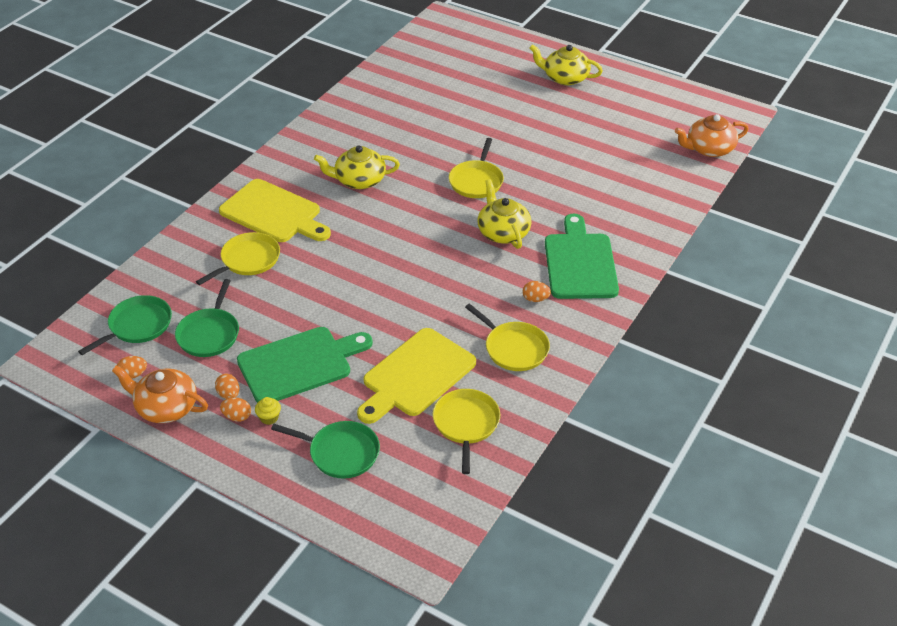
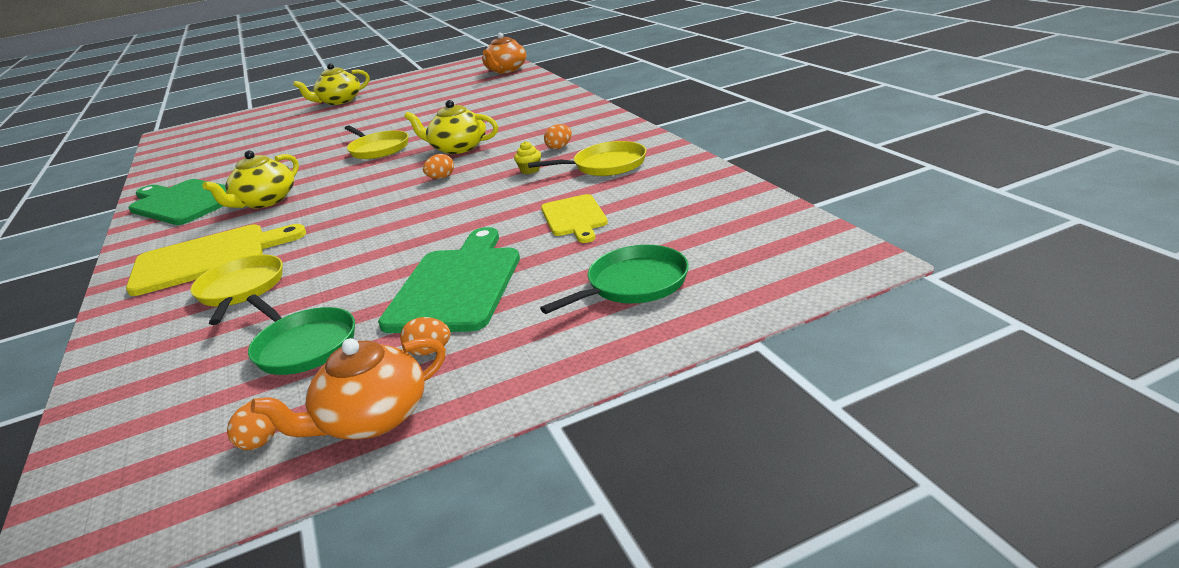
camera: 50 degrees left, 15 degrees down
(137, 326) = (181, 412): green pan -> none
(237, 417) = (477, 353): orange egg -> orange egg (441, 178)
(269, 418) = (513, 326): yellow cupcake -> yellow cupcake (530, 170)
(415, 375) = (574, 217): yellow cutting board -> yellow cutting board, size x0.59
(466, 424) = (676, 203): yellow pan -> none
(580, 263) = (546, 125): green cutting board -> green cutting board (184, 202)

